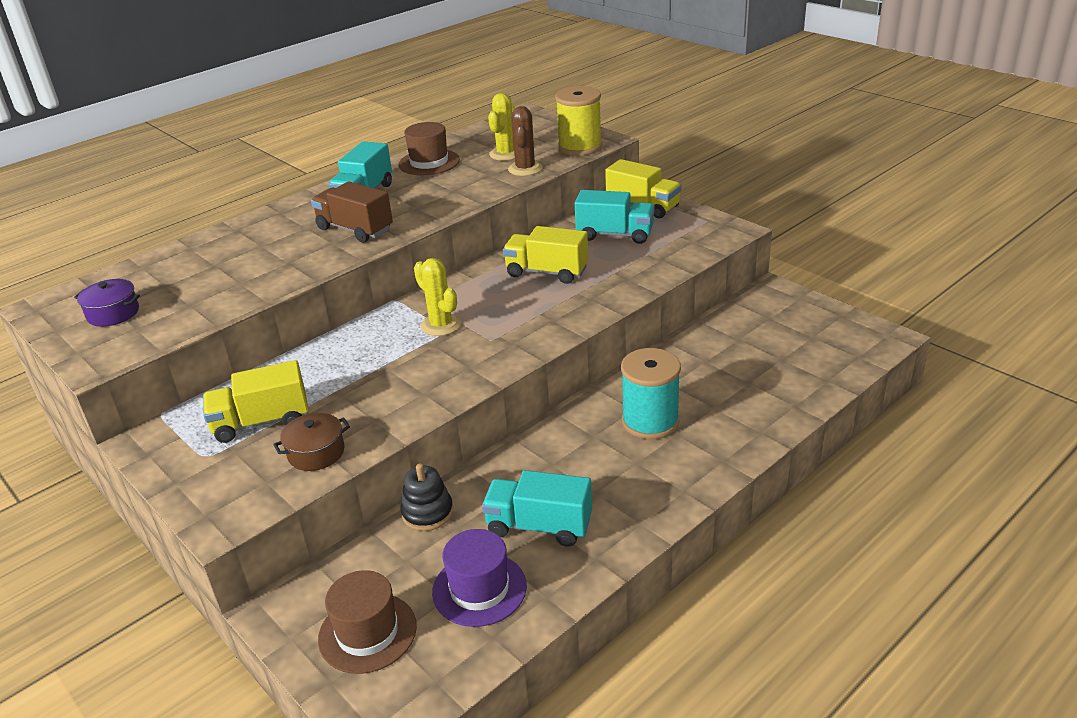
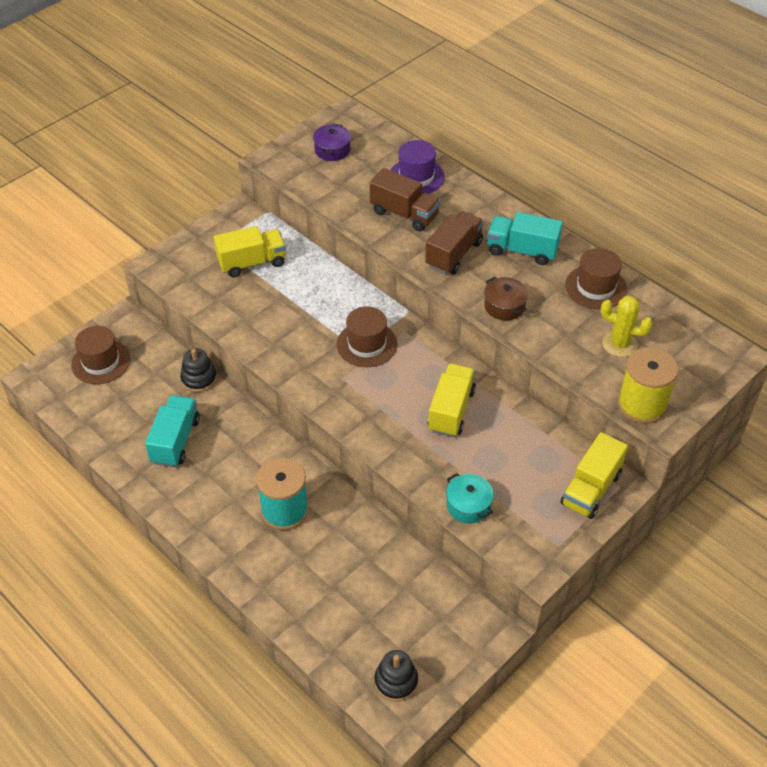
camera: 85 degrees right, 15 degrees up
(261, 422) = (252, 263): yellow truck -> yellow truck turned 90 degrees clockwise
(272, 259) = (404, 214): none -> brown truck
(316, 453) = (214, 296): brown pot -> brown pot (504, 306)
(441, 325) = (366, 344): yellow cactus -> brown hat
(479, 589) = (124, 412): purple hat -> purple hat (416, 177)
(525, 169) = (582, 361): brown cactus -> none
(615, 234) = (526, 463): turquoise truck -> none
(668, 262) = (468, 505): none -> turquoise pot
(846, 341) = (396, 681): none -> black stacking toy

